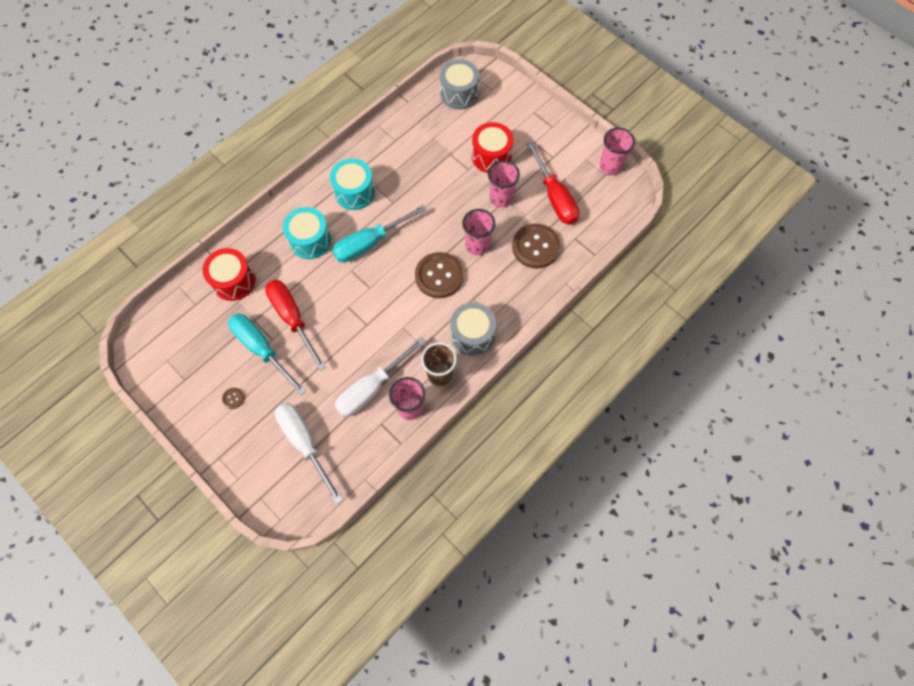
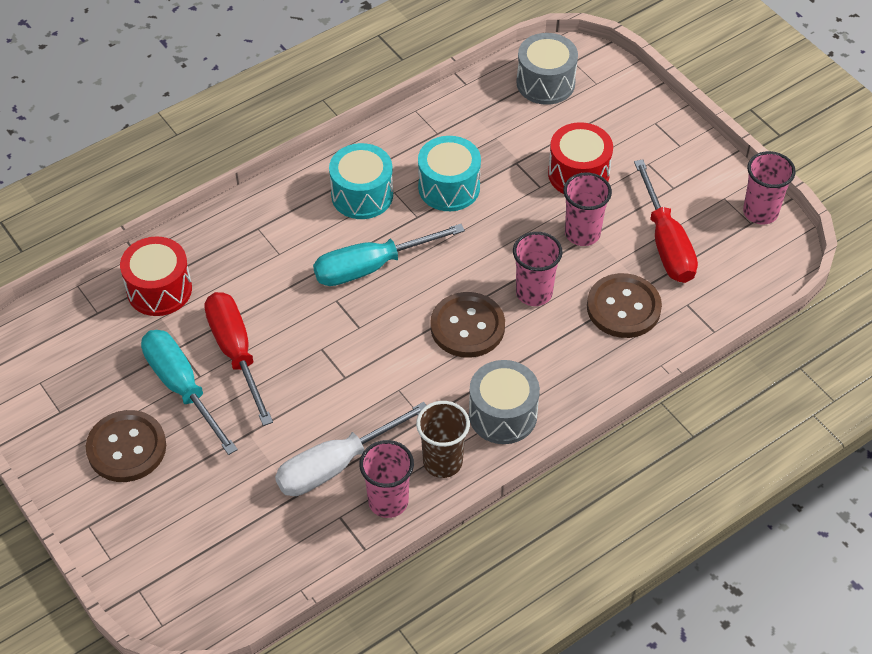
camera: 10 degrees right, 15 degrees down
(233, 398) = (126, 448): brown button -> brown button, size x2.39
(305, 443) = (220, 525): white screwdriver -> none
(310, 240) = (283, 251): turquoise drum -> turquoise drum (449, 187)

